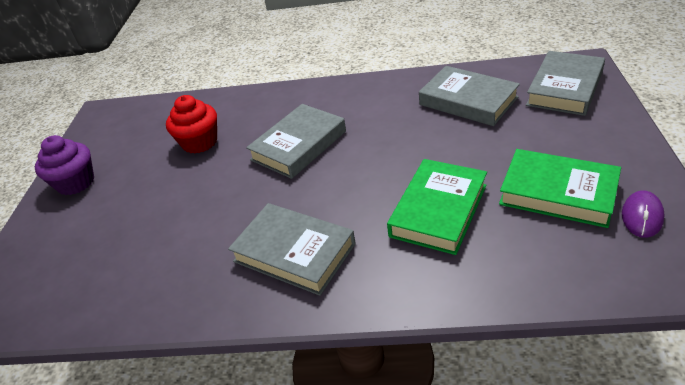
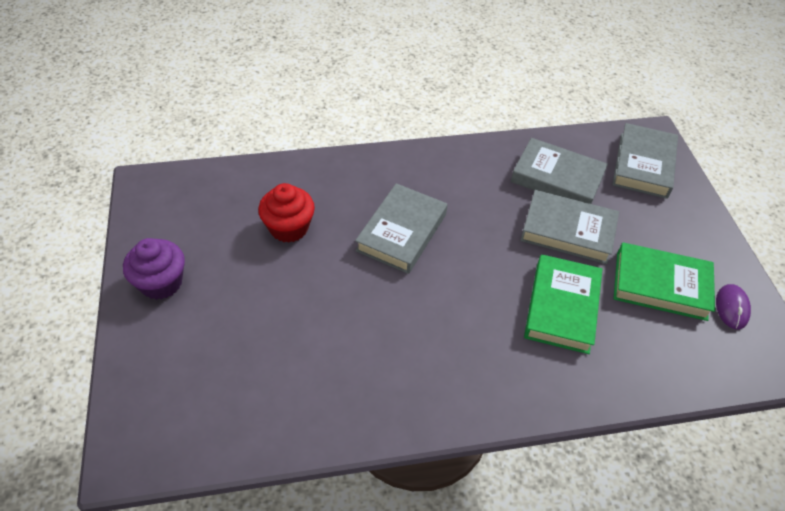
camera: 20 degrees left, 10 degrees up
(294, 253) = (440, 359): grey book -> grey book (568, 231)

